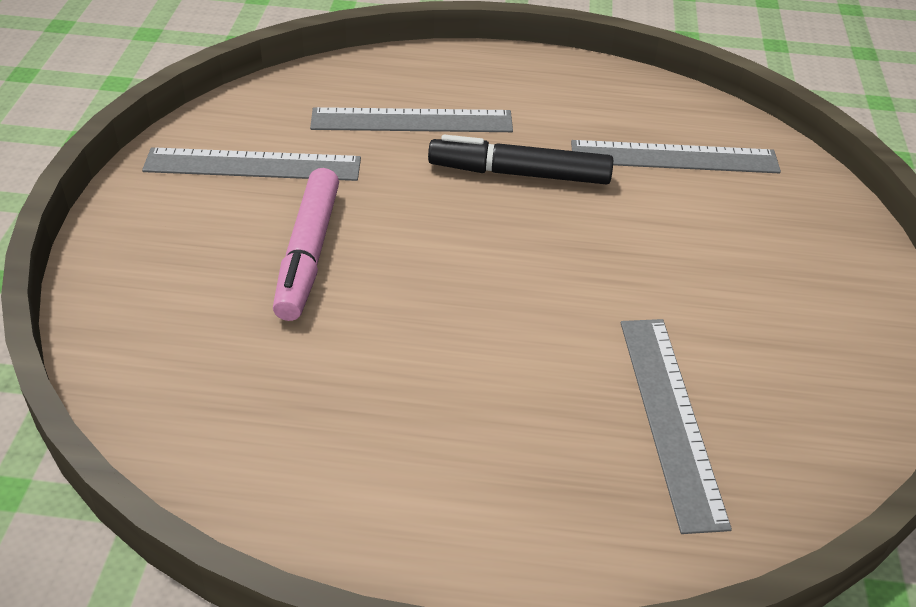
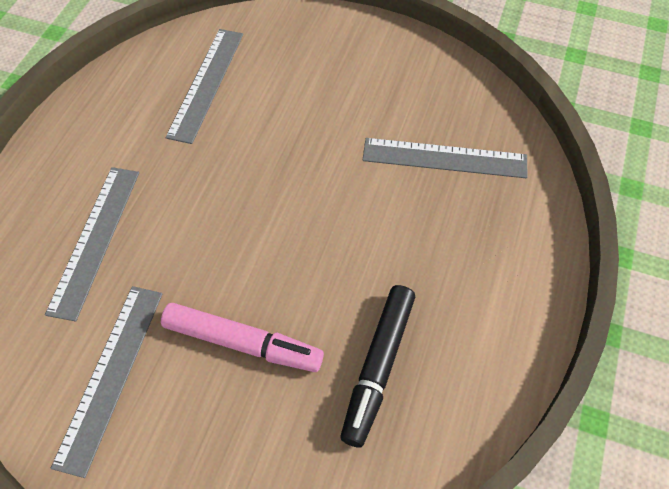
camera: 75 degrees left, 15 degrees up
(519, 173) = (192, 180): black marker -> black marker (378, 367)

